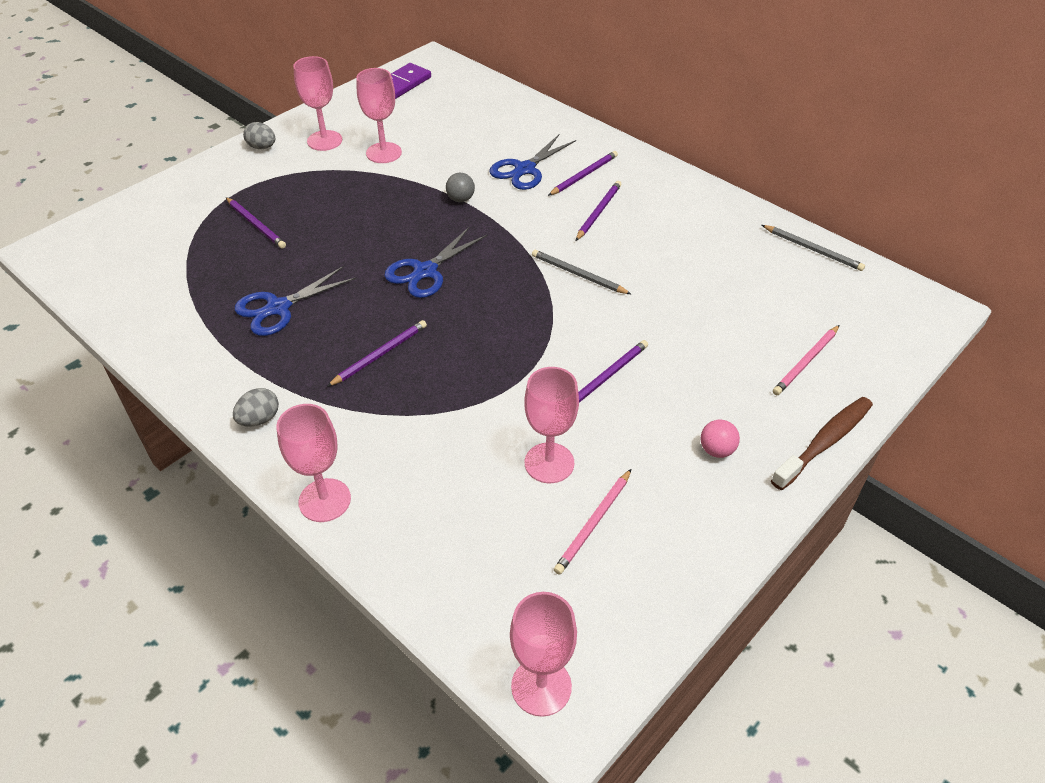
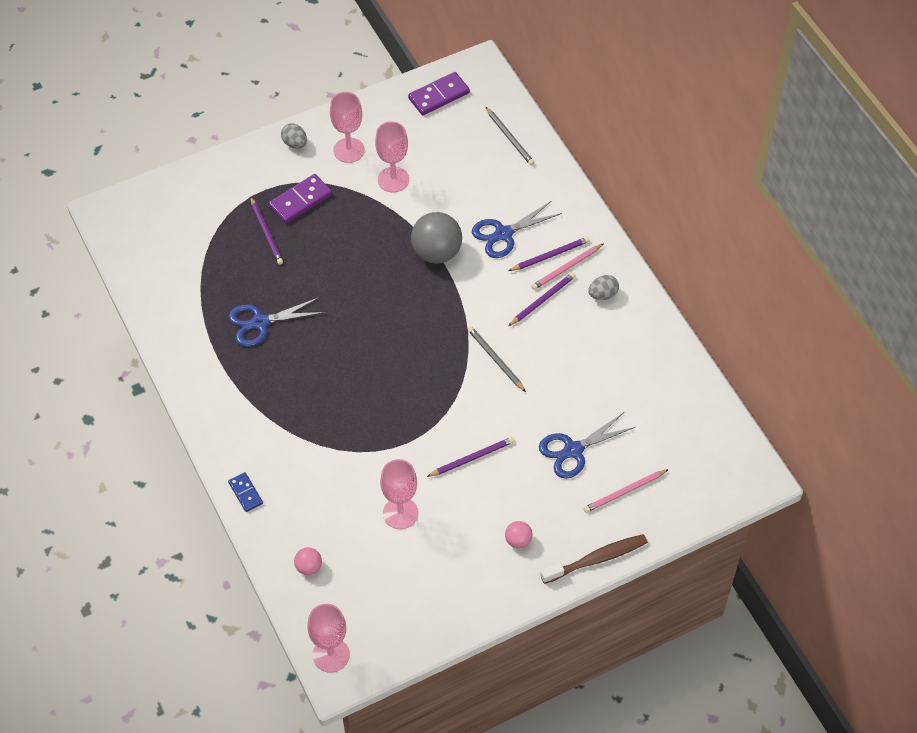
camera: 20 degrees right, 10 degrees up
(259, 419) = (221, 417): grey egg -> grey egg (602, 294)
(286, 190) = (300, 200): none -> purple domino
(324, 500) = (245, 493): pink goblet -> blue domino
(380, 354) = (319, 388): purple pencil -> none
(425, 271) = (380, 320): blue scissors -> blue scissors (573, 450)
(453, 569) = (308, 567): none -> pink ball
(460, 199) = (436, 252): grey ball -> grey ball, size x2.05
(593, 523) = (409, 565): pink pencil -> pink pencil (566, 268)
(813, 249) = (696, 392): grey pencil -> grey pencil (509, 138)

